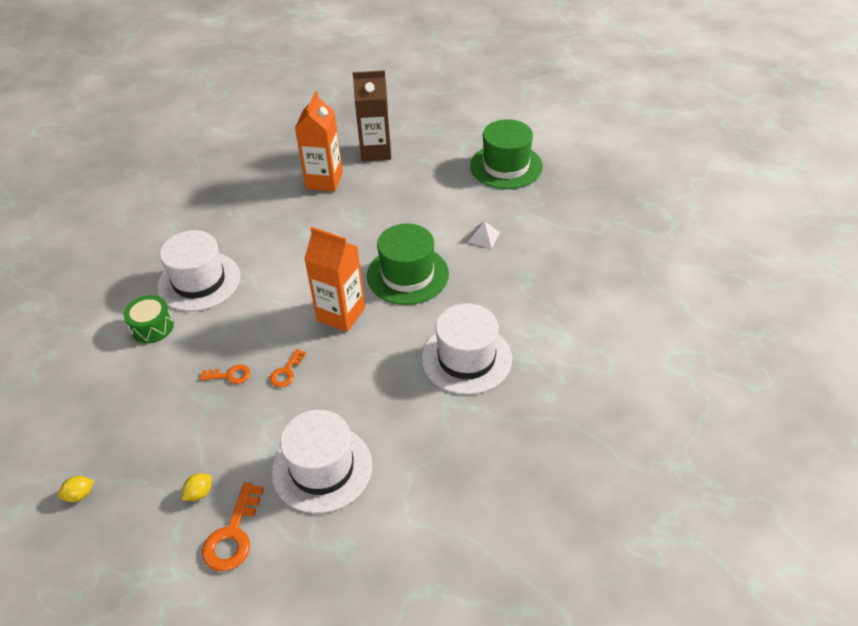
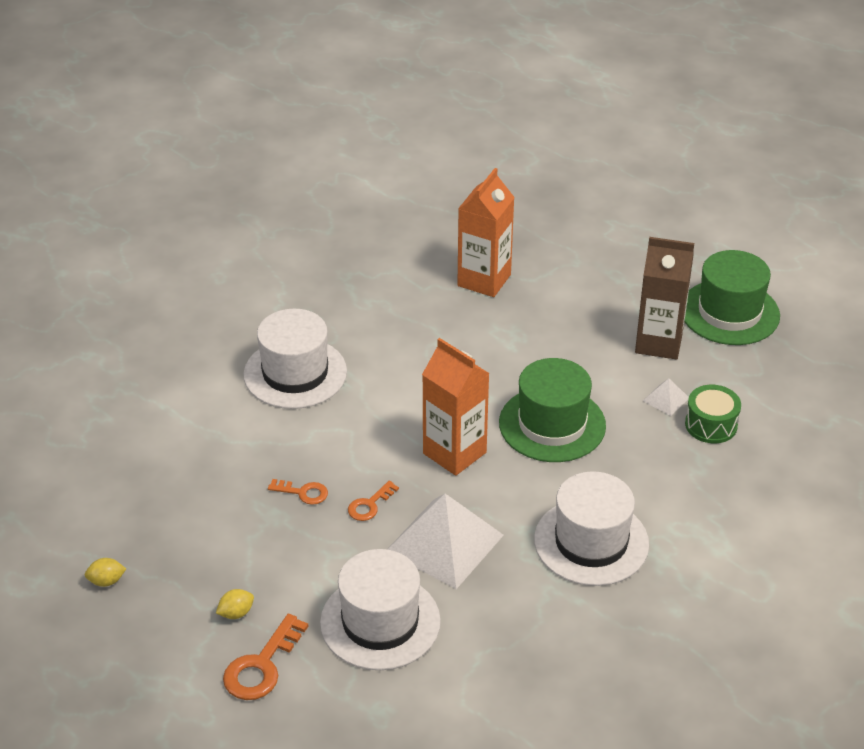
camera: 15 degrees right, 5 degrees down
(152, 327) = (227, 415): green drum -> green drum (711, 425)
(354, 388) = (444, 543): none -> white pyramid
(376, 151) = (563, 255): brown carton -> brown carton (658, 343)

